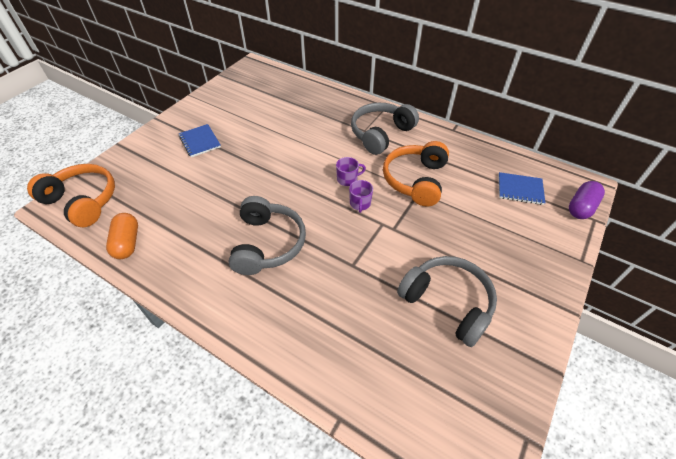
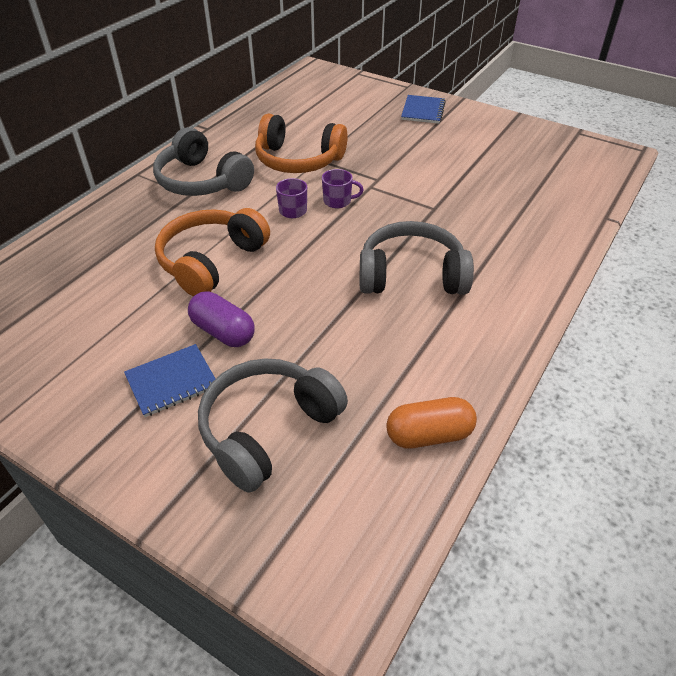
camera: 90 degrees left, 5 degrees down
(83, 201) = (331, 544): orange headphones -> orange headphones (211, 261)
(447, 303) = (468, 154): grey headphones -> grey headphones (268, 429)
(520, 189) = (317, 101): blue notebook -> blue notebook (423, 111)
(581, 207) = (343, 76): purple capsule -> purple capsule (223, 332)

